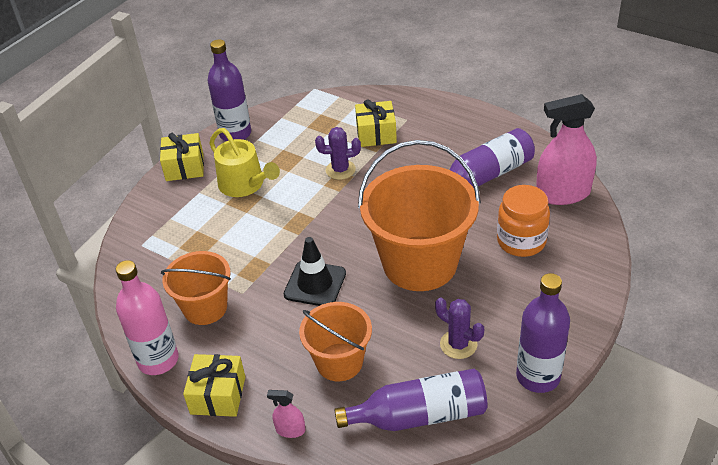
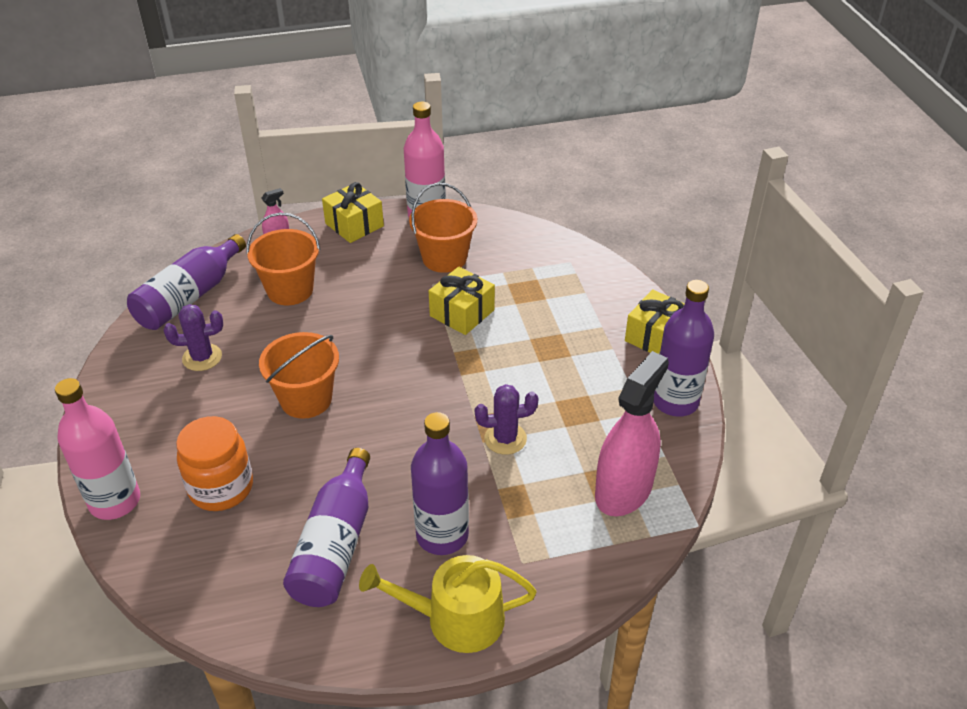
camera: 130 degrees right, 0 degrees up
(245, 185) = (573, 360): yellow watering can -> yellow watering can (455, 619)
(315, 284) = (381, 325): black traffic cone -> none
(340, 170) = (505, 439): purple cactus -> purple cactus turned 45 degrees clockwise
(376, 134) = (529, 512): yellow gift -> yellow gift (462, 313)
(420, 263) = (306, 399): orange bucket -> orange bucket, size x0.57
(538, 376) = (110, 375): purple bottle -> purple bottle (442, 535)
(563, 193) = (217, 585): pink spray bottle -> pink spray bottle (623, 490)
(592, 273) = (115, 501): none -> pink bottle

